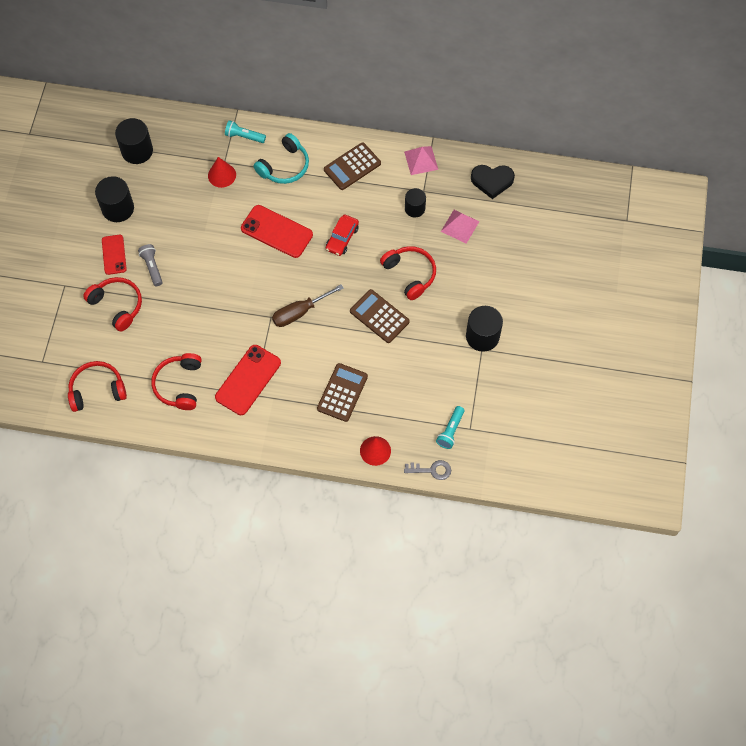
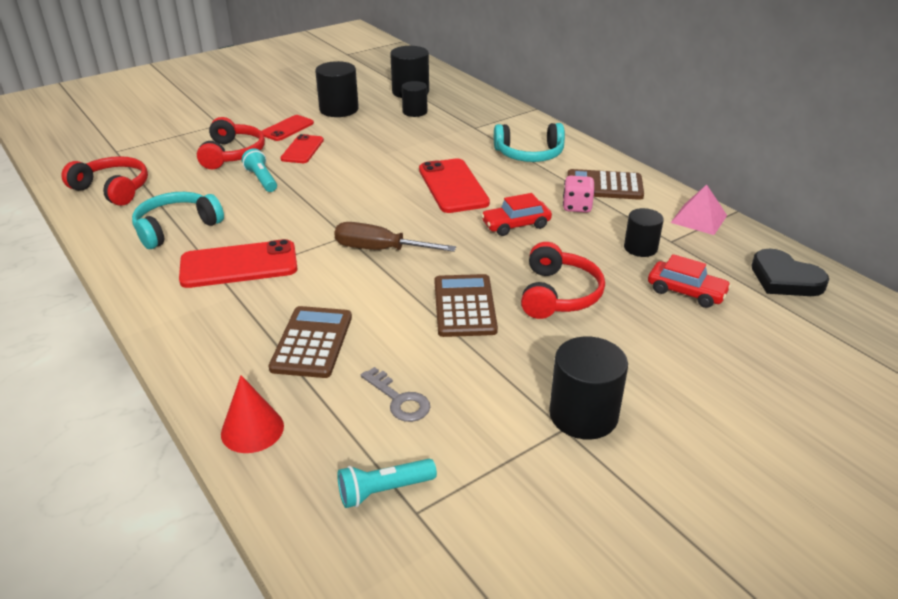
camera: 45 degrees right, 30 degrees down
(152, 267) = (302, 149): grey flashlight -> red phone
(168, 173) = (415, 112): none -> black cylinder
(179, 385) = (176, 228): red headphones -> turquoise headphones
(222, 175) = (459, 133): red cone -> none
(244, 136) = (518, 123): turquoise flashlight -> turquoise flashlight (262, 179)
(342, 392) = (312, 342): brown calculator -> brown calculator turned 60 degrees counterclockwise
(356, 198) = (577, 207): none -> pink dice
(432, 470) = (285, 518): grey key -> grey key (399, 400)
(460, 226) = (686, 292): pink pyramid -> red car

